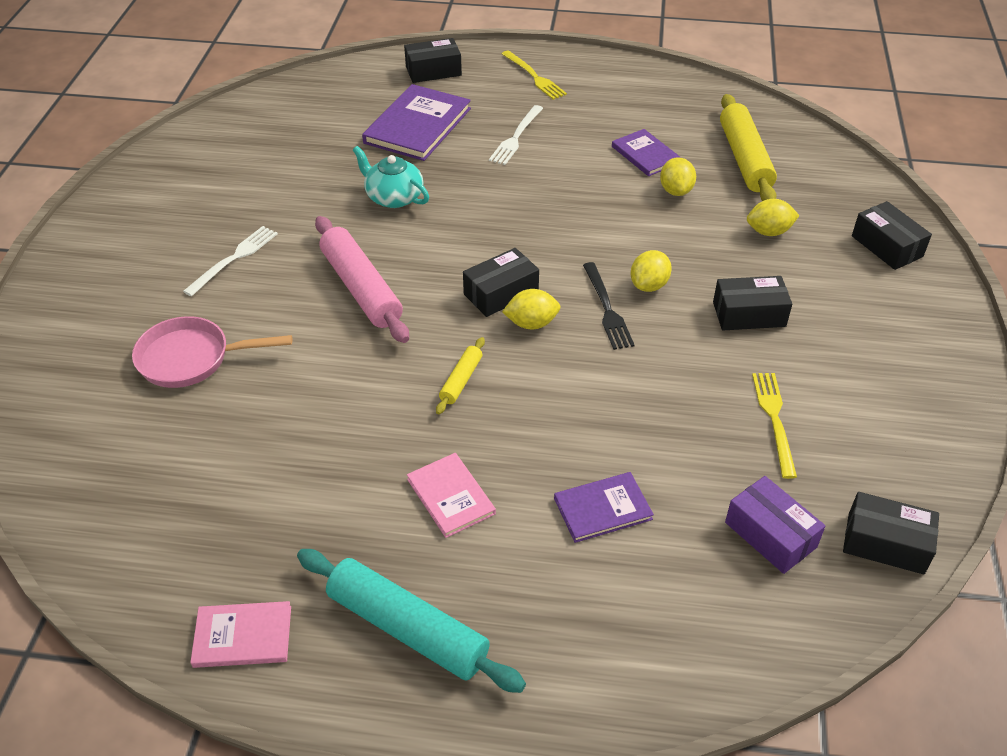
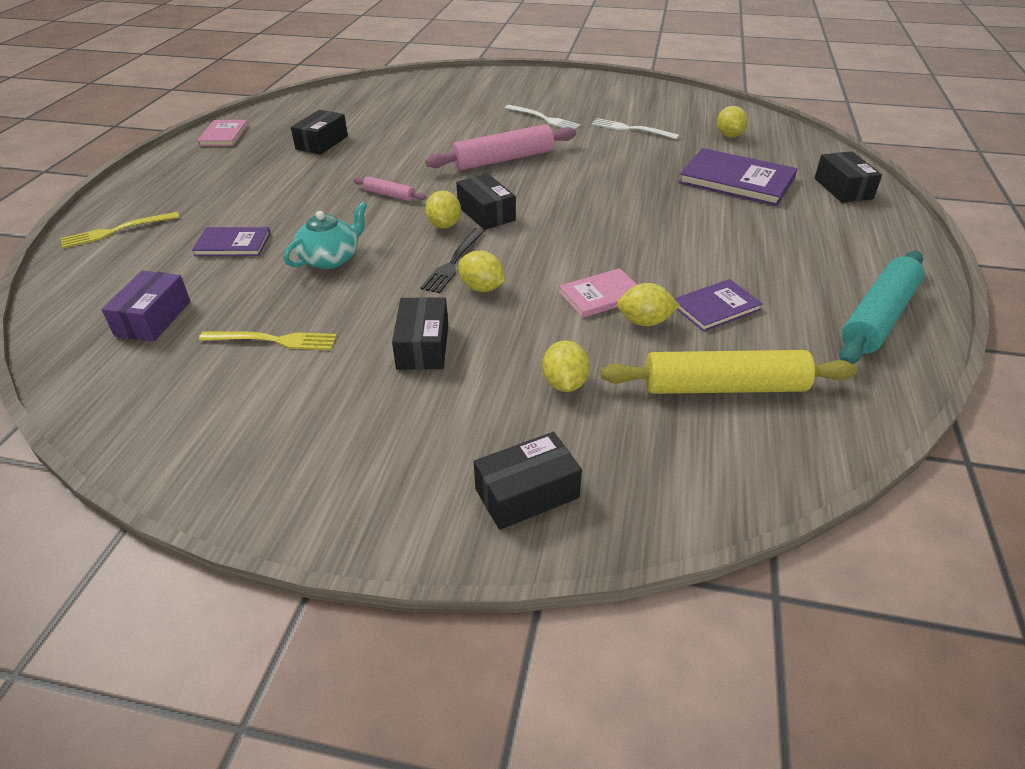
camera: 95 degrees right, 5 degrees down
(191, 359) = (444, 112): pink pan -> none
(307, 121) = (729, 136): none -> yellow lemon
(393, 197) = (621, 170): turquoise teapot -> turquoise teapot (331, 258)
(407, 628) = (192, 176): turquoise rolling pin -> turquoise rolling pin (878, 318)
(451, 496) = (281, 190): pink book -> pink book (601, 295)
(461, 380) = (389, 195): yellow rolling pin -> pink rolling pin
(516, 137) = (731, 229): white fork -> white fork (631, 129)
(534, 77) = (861, 244): yellow fork -> yellow fork (117, 231)
(602, 509) = (233, 244): purple book -> purple book turned 75 degrees counterclockwise
(606, 308) = (454, 262): black fork -> black fork turned 60 degrees counterclockwise
(770, 534) = (153, 318): purple box -> purple box turned 45 degrees counterclockwise
(885, 543) = (95, 383): black box -> black box (322, 143)

